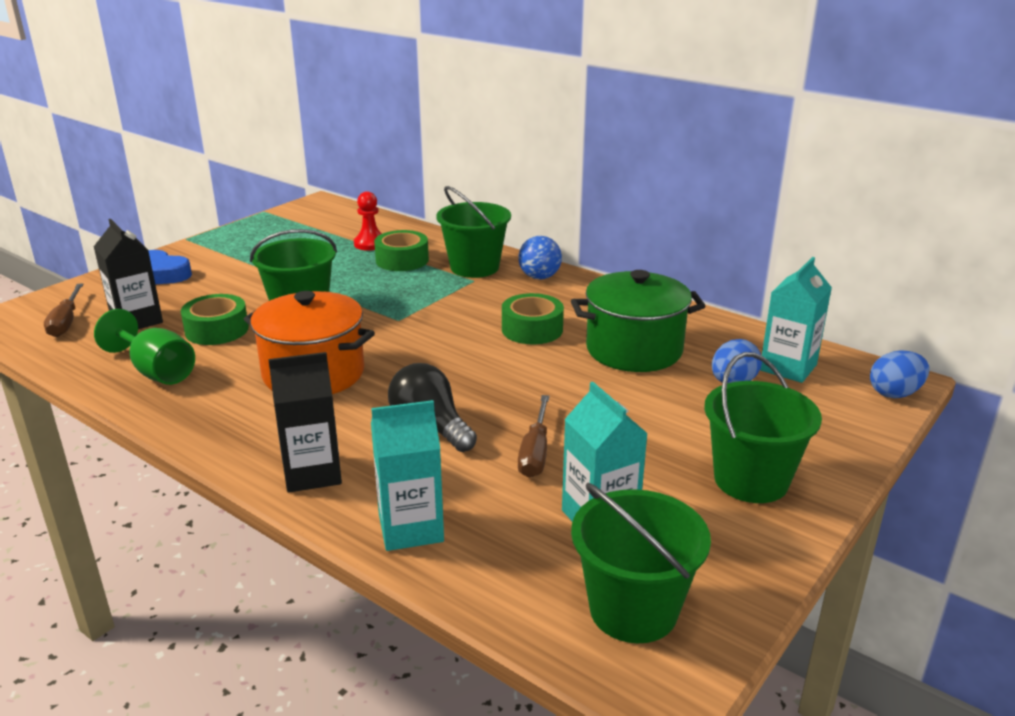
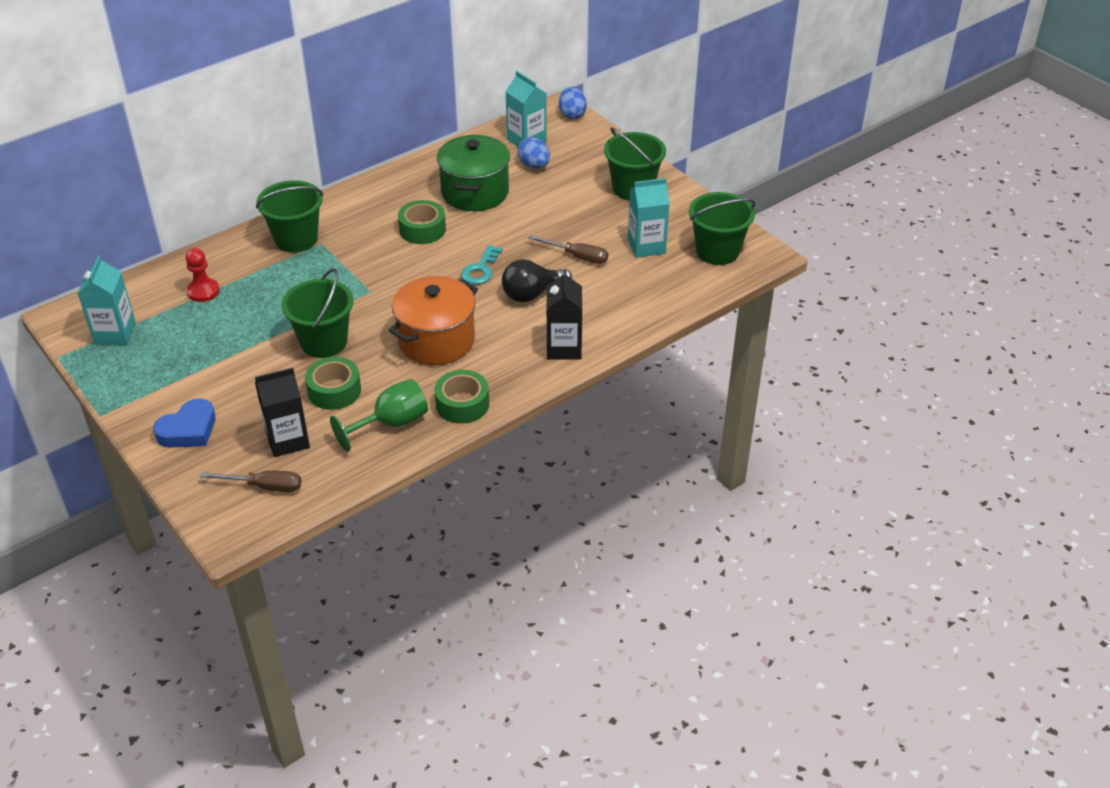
camera: 75 degrees left, 15 degrees up
(402, 260) = (254, 276): green tape -> green tape (462, 404)
(411, 528) = (632, 314): turquoise carton -> turquoise carton (115, 333)
(469, 380) = (480, 269): none -> turquoise key
(539, 277) = (336, 209): blue ball -> none

